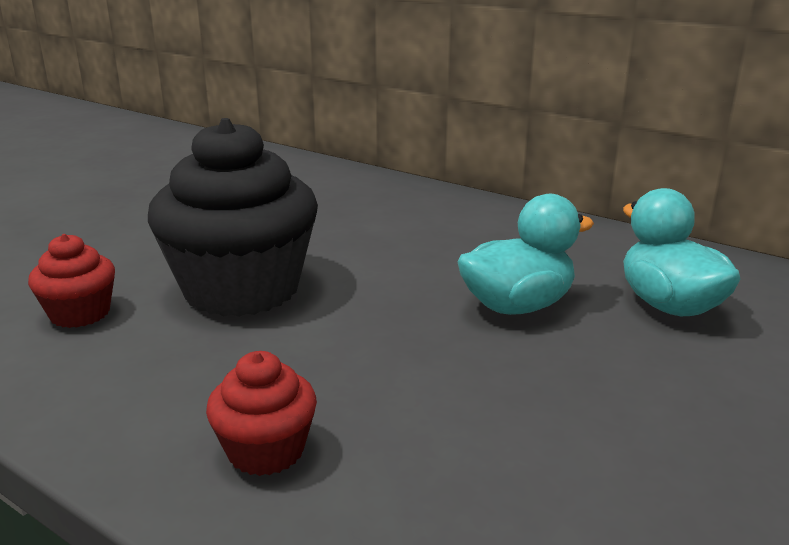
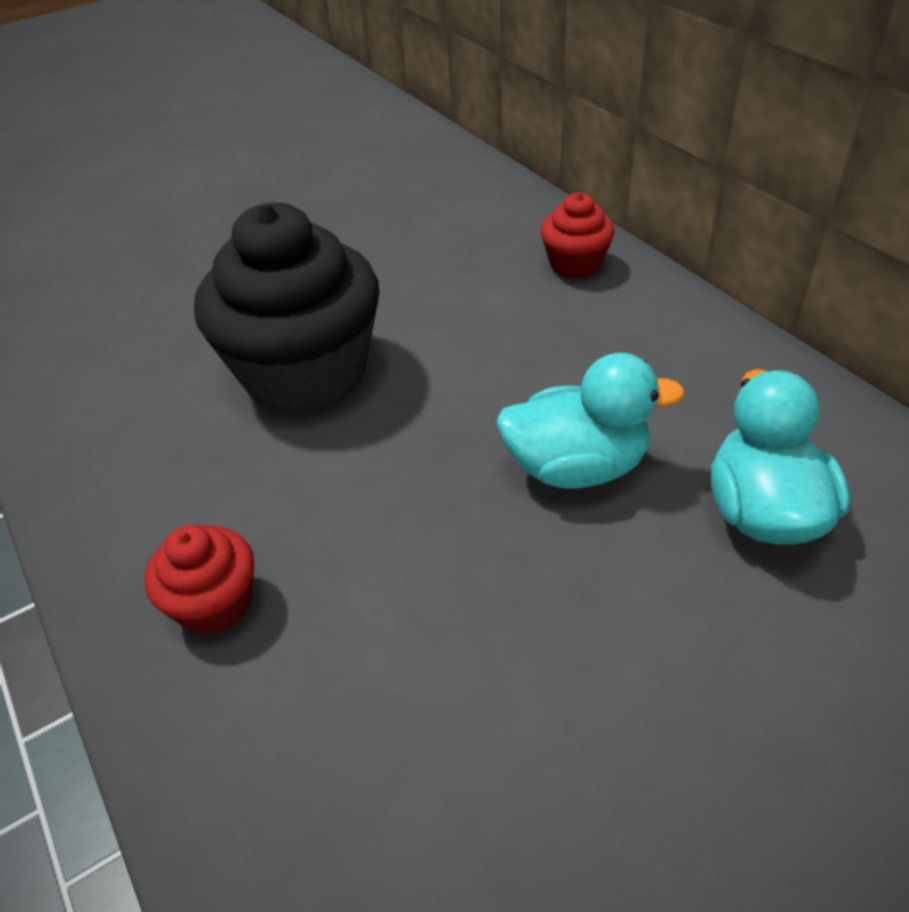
camera: 25 degrees right, 20 degrees up
(80, 314) = (147, 375): red cupcake -> red cupcake (575, 264)

